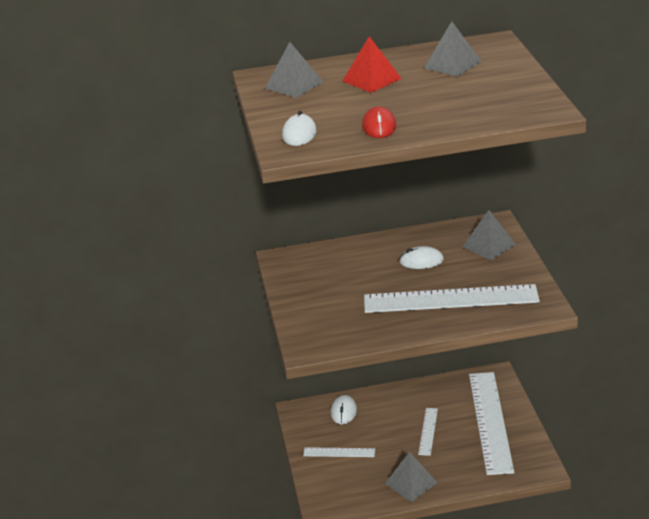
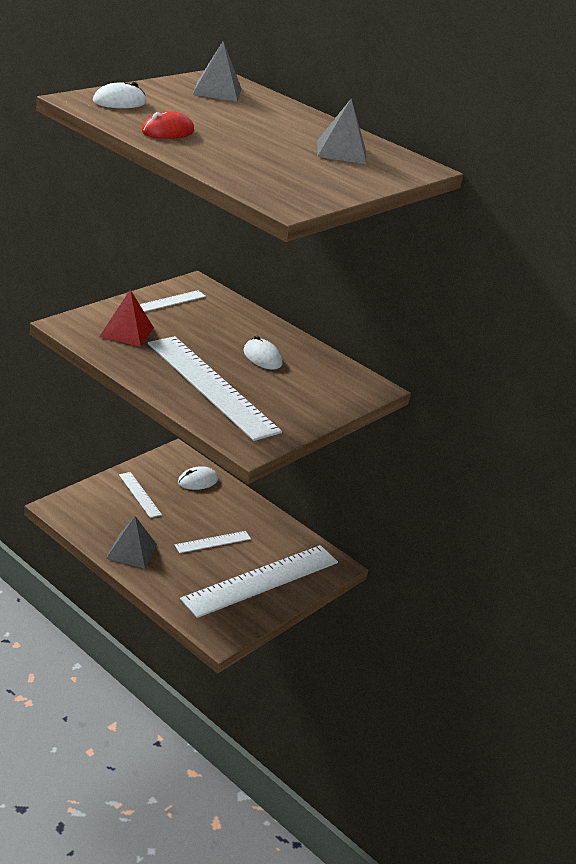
camera: 45 degrees right, 0 degrees up
(302, 281) = (170, 301): none -> white ruler
(371, 80) = (264, 120): red pyramid -> red pyramid (126, 332)
(489, 245) = (328, 391): grey pyramid -> none

